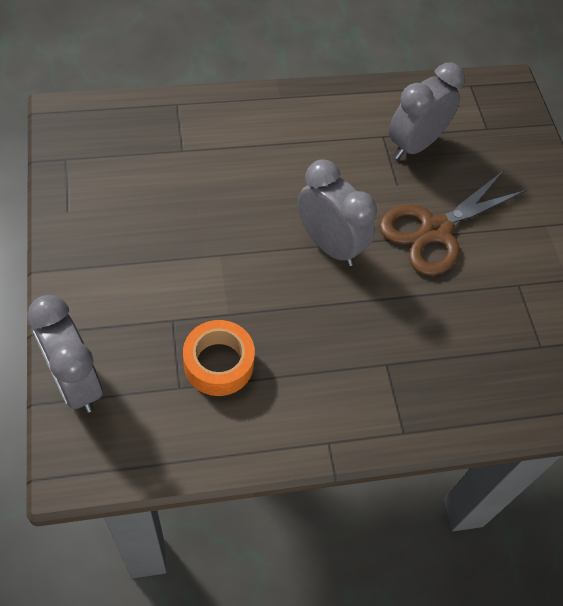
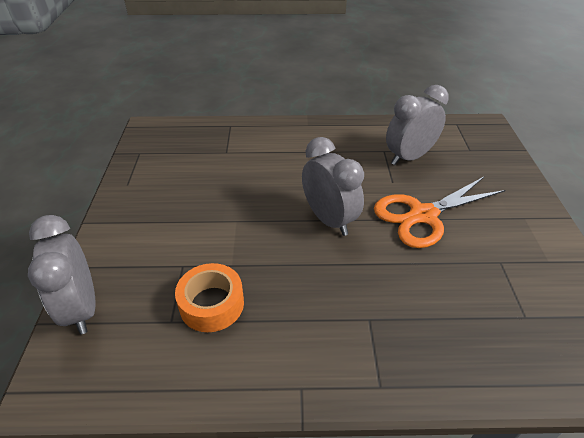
camera: 15 degrees right, 15 degrees down
(435, 230) = (423, 215): brown scissors -> orange scissors

